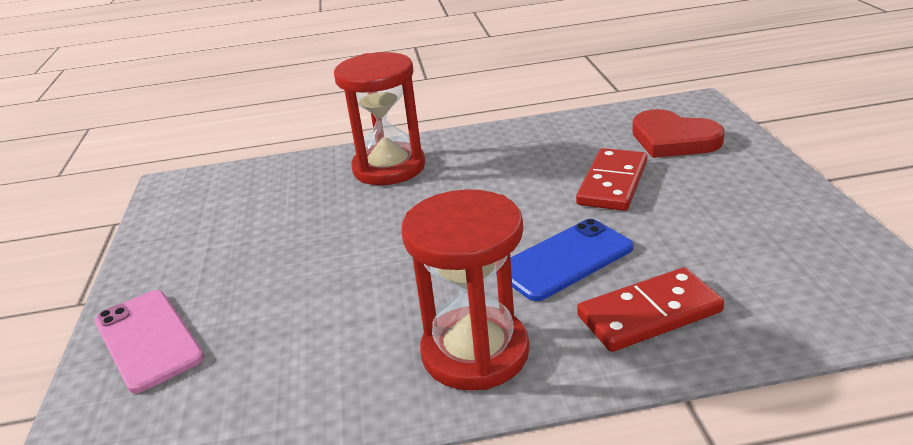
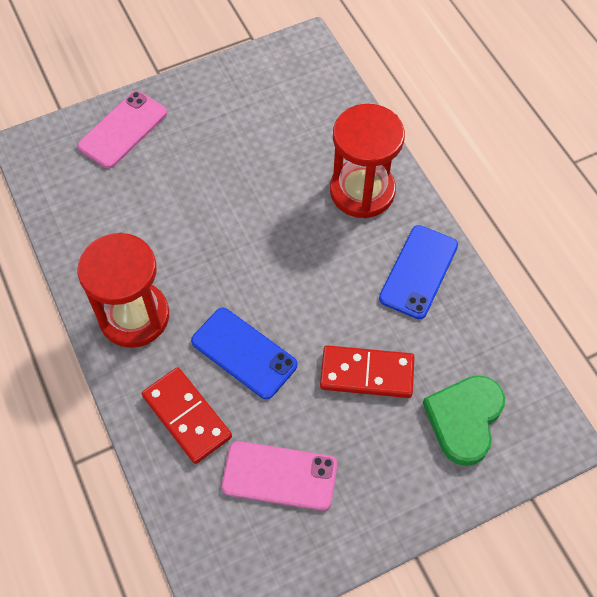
camera: 70 degrees right, 30 degrees up
(502, 147) = (418, 272): none -> blue phone
(673, 139) = (464, 419): red heart -> green heart
(737, 247) = (279, 476): none -> pink phone

